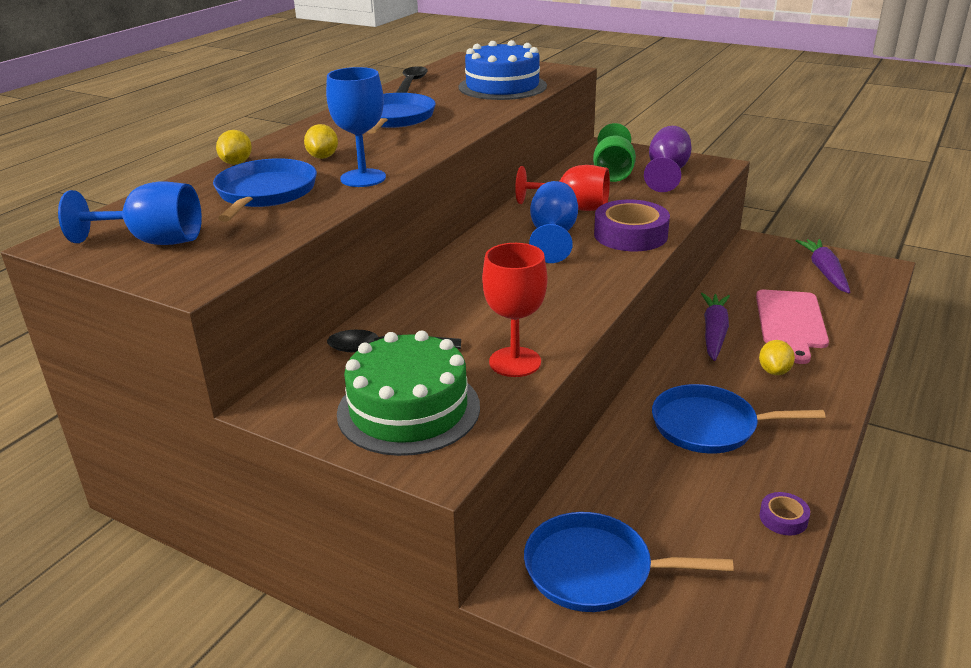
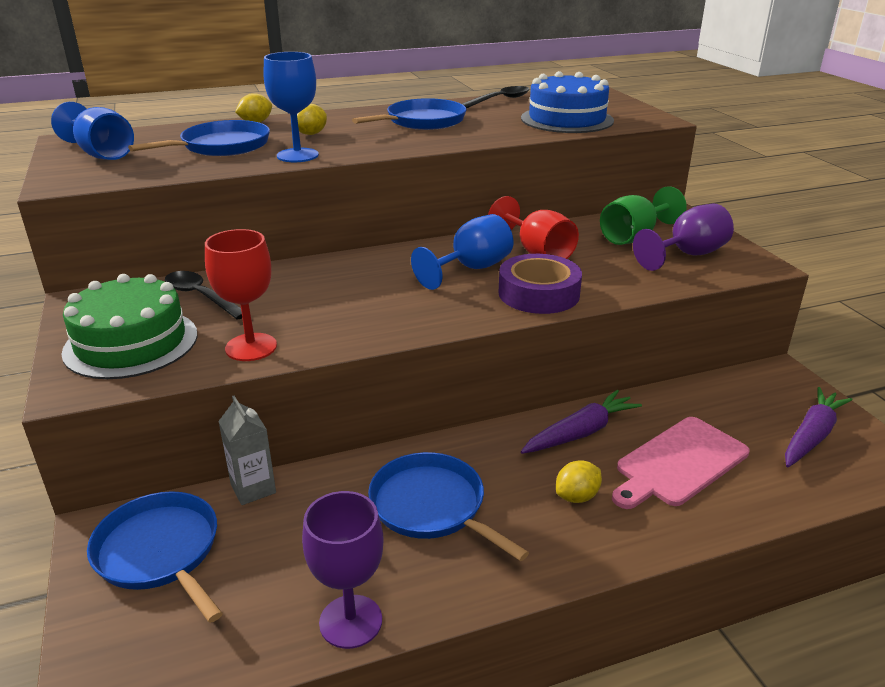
camera: 40 degrees right, 0 degrees up
(579, 489) = (253, 488): none -> grey carton
(783, 518) = (350, 621): purple tape -> purple goblet

